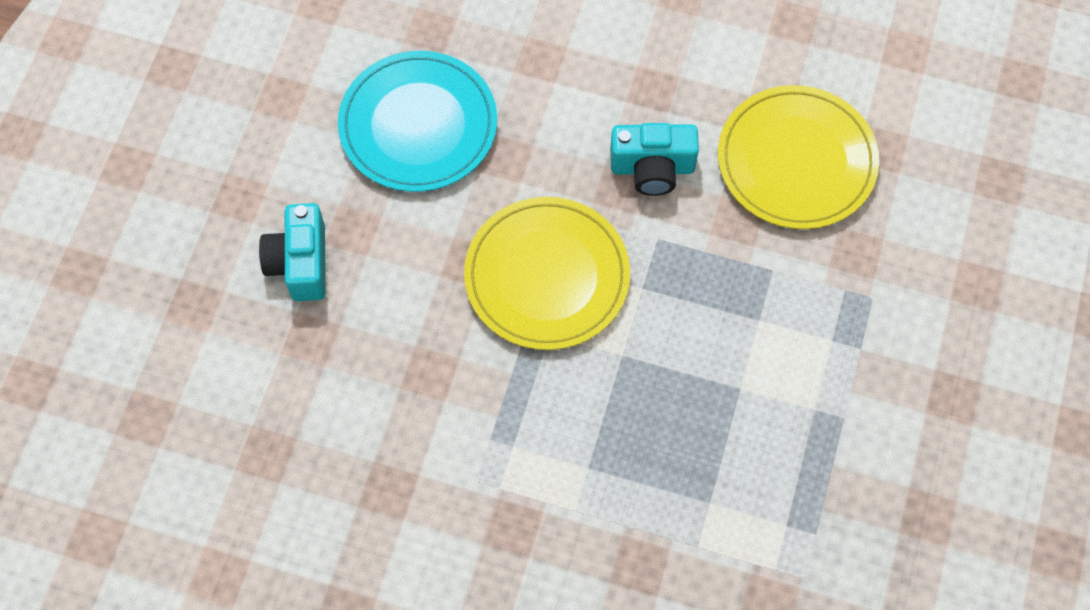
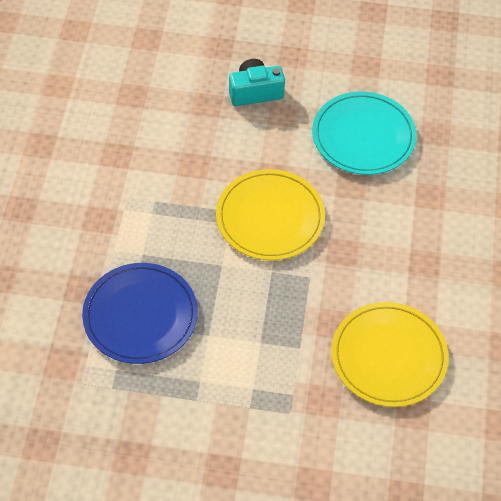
camera: 80 degrees right, 10 degrees down
(652, 168) = (362, 268): turquoise camera -> none
(697, 481) = (140, 315): none -> blue plate

